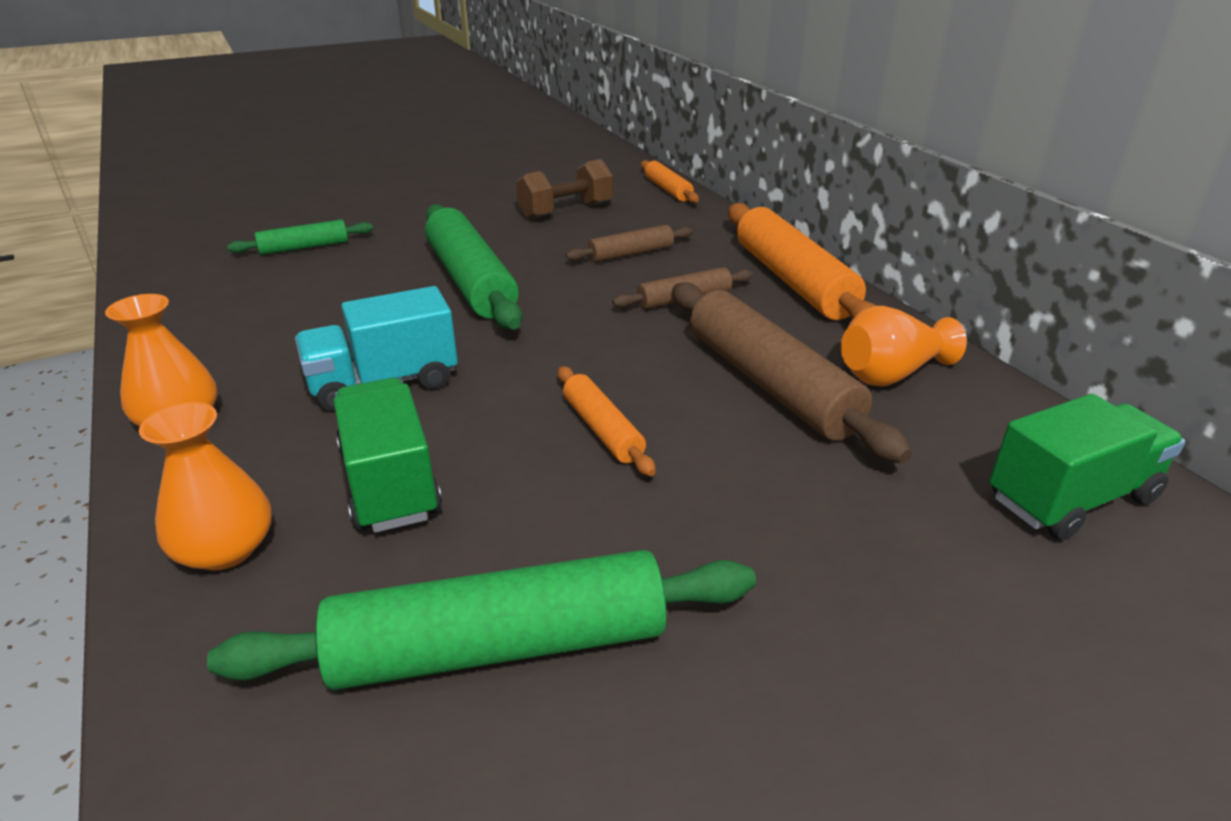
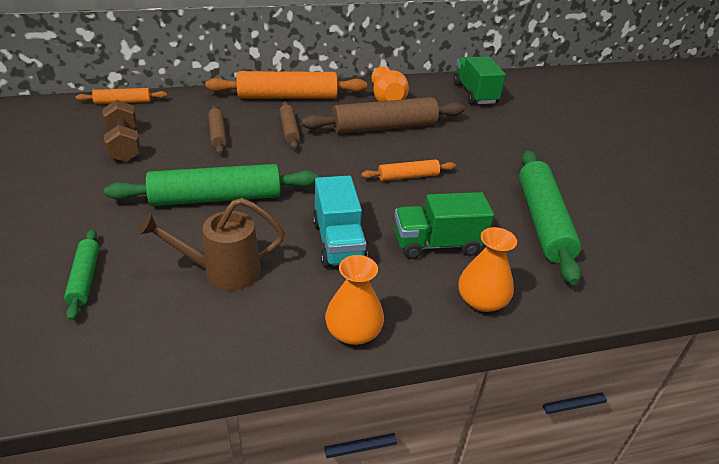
camera: 80 degrees left, 5 degrees up
(314, 312) = (223, 272): none -> brown watering can

